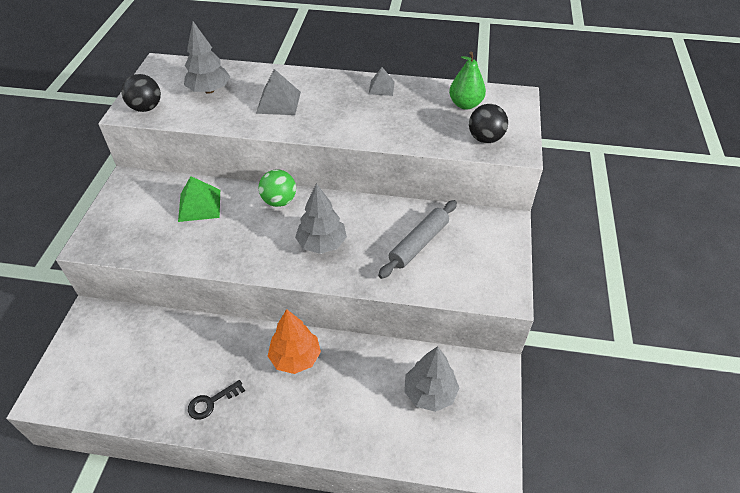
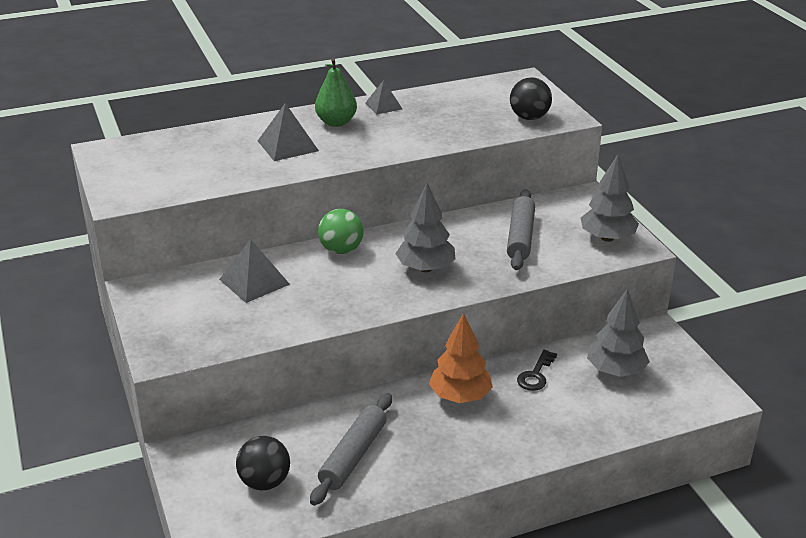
camera: 30 degrees left, 15 degrees down
(146, 108) = (137, 191): black ball -> black ball (265, 482)
(183, 374) = (353, 456): none -> grey rolling pin
(199, 205) = (254, 281): green pyramid -> grey pyramid
(209, 90) = (194, 156): grey tree -> grey tree (607, 238)
(211, 402) = (410, 464): black key -> black key (536, 375)
(465, 104) = (482, 97): green pear -> green pear (336, 122)

